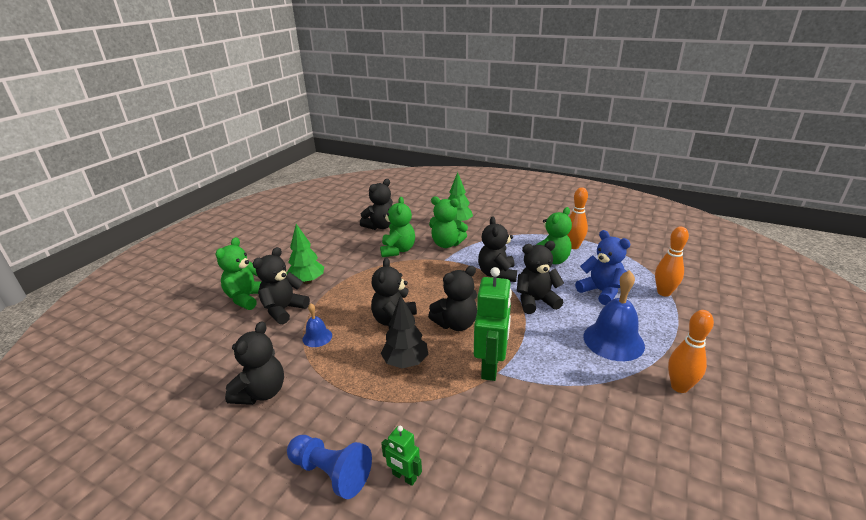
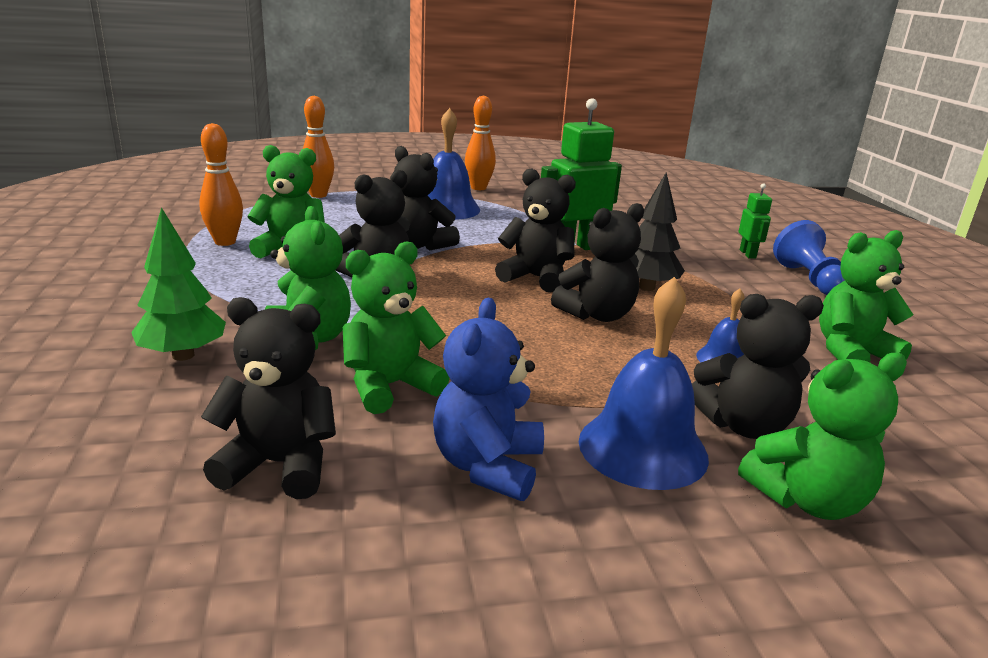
camera: 130 degrees left, 5 degrees down
(261, 392) = (851, 352): black teddy bear -> green teddy bear
(307, 281) = (643, 448): green tree -> blue bell
(601, 291) = (351, 219): blue teddy bear -> blue teddy bear (487, 466)

